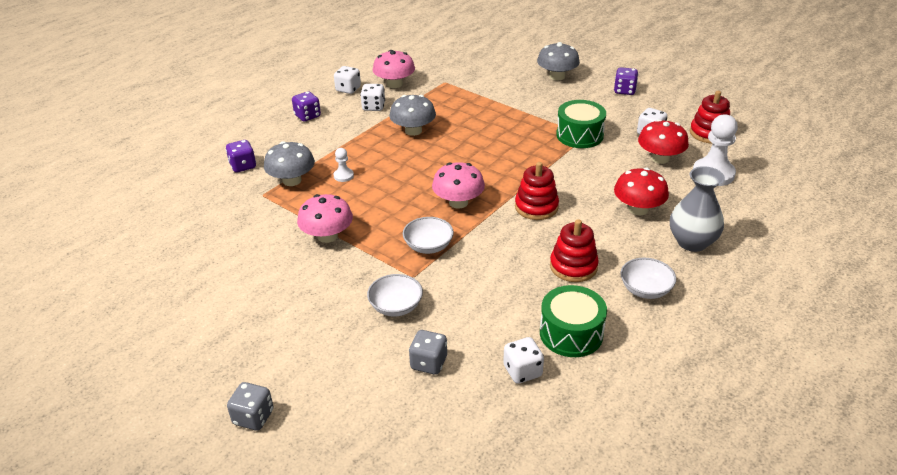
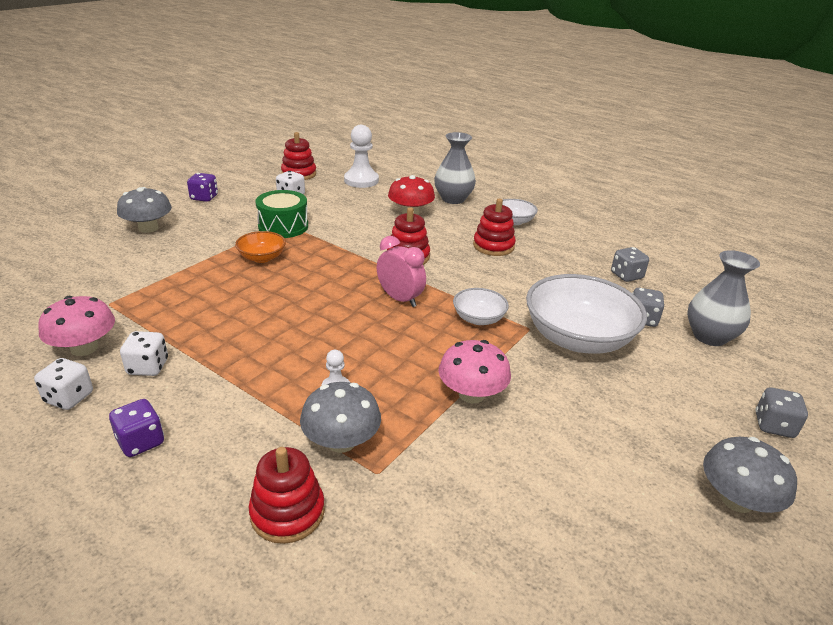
camera: 95 degrees left, 5 degrees down
(243, 166) = (287, 512): purple dice -> red stacking toy
(395, 414) = (709, 336): none -> grey vase
(396, 306) = (578, 338): white bowl -> white bowl, size x2.02
(413, 131) = (234, 329): grey mushroom -> grey mushroom (736, 500)
(458, 202) = (400, 299): pink mushroom -> pink clock
(518, 130) = (262, 257): none -> orange bowl
(522, 371) = (626, 276): white dice -> grey dice
(571, 333) = (575, 253): green drum -> none
(660, 158) = (334, 196): red mushroom -> none

